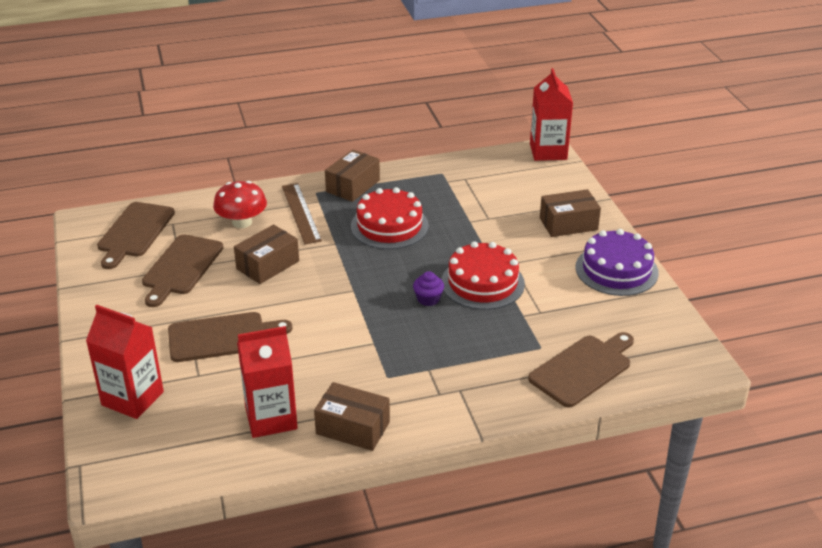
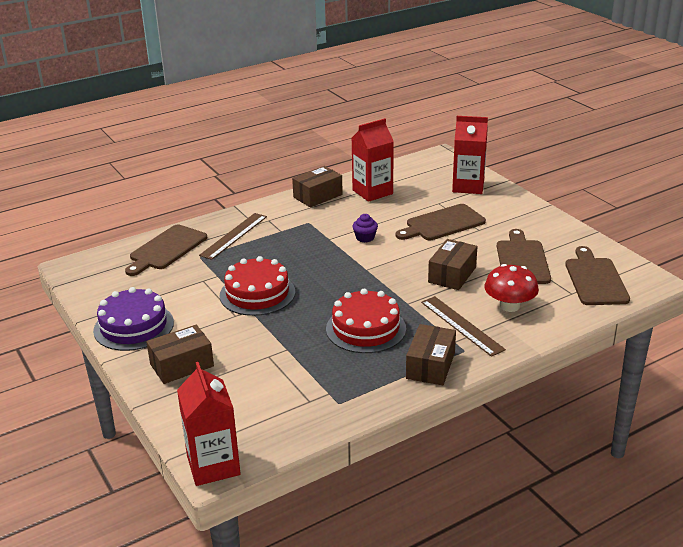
camera: 165 degrees right, 5 degrees down
(353, 428) = (318, 196): brown box -> brown box turned 45 degrees counterclockwise
(428, 299) = (300, 273): purple cupcake -> purple cupcake (365, 238)
(492, 374) = (234, 236): none -> brown ruler

